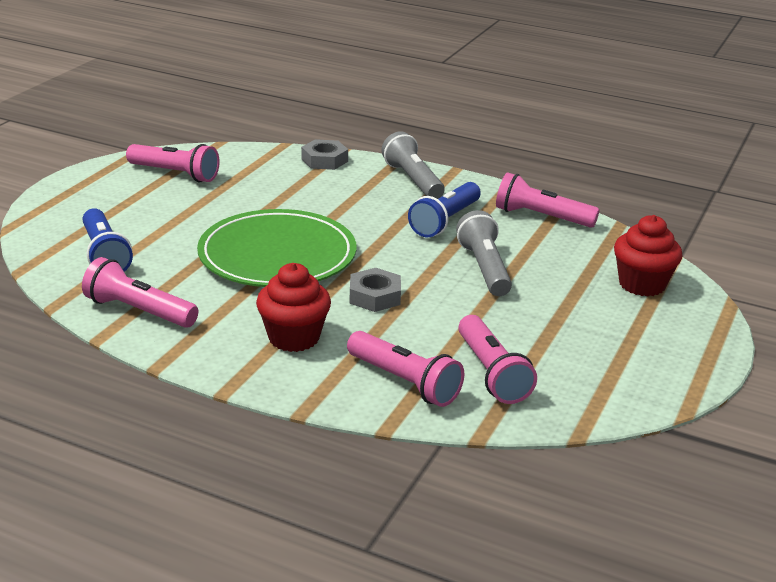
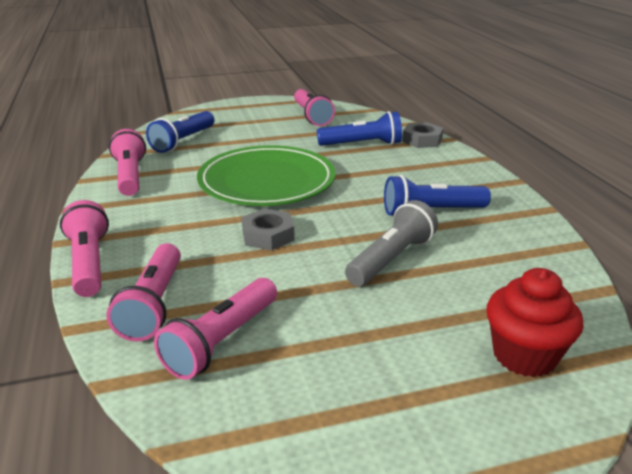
camera: 50 degrees right, 0 degrees up
(283, 185) = (362, 144): none -> blue flashlight
(294, 338) = (163, 233): red cupcake -> none
(413, 180) = (463, 175): grey flashlight -> none
(541, 217) = (528, 246): pink flashlight -> pink flashlight (89, 263)

